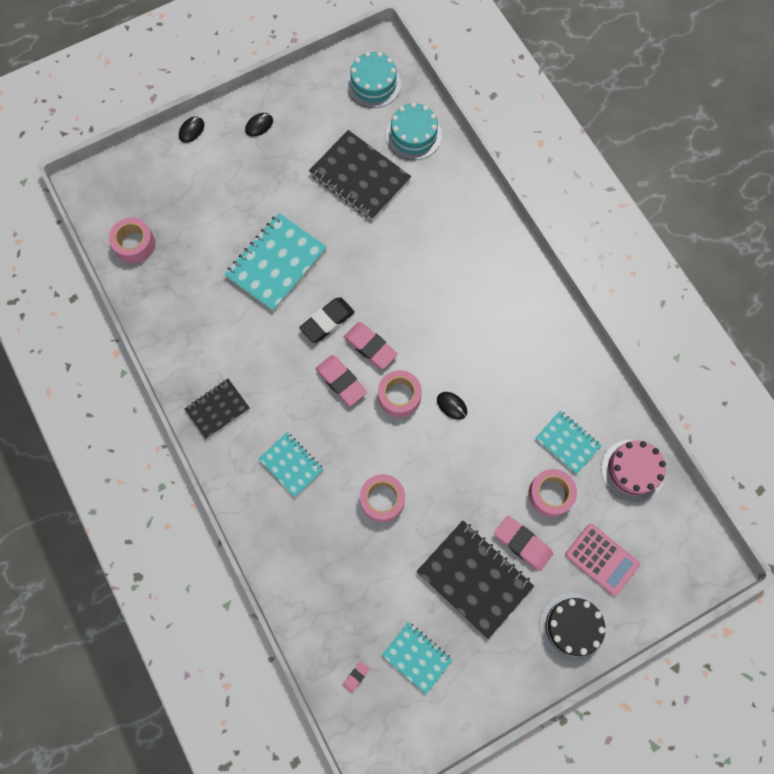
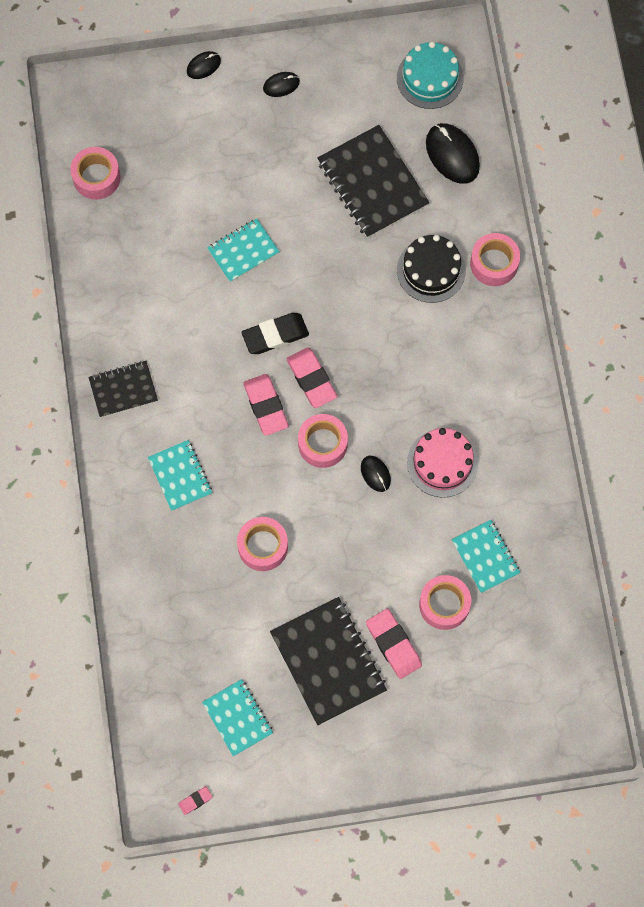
camera: 20 degrees right, 0 degrees up
(276, 263) = (243, 251): turquoise notebook -> turquoise notebook, size x0.59
(356, 677) = (168, 714): pink eraser -> pink eraser (195, 801)
(413, 135) = (452, 154): turquoise cake -> black mouse
(479, 207) = (494, 263): none -> pink tape
(572, 627) = (411, 747): black cake -> black cake (431, 270)
(601, 559) = (471, 690): pink calculator -> none
(632, 470) = (544, 611): pink cake -> pink cake (442, 463)

